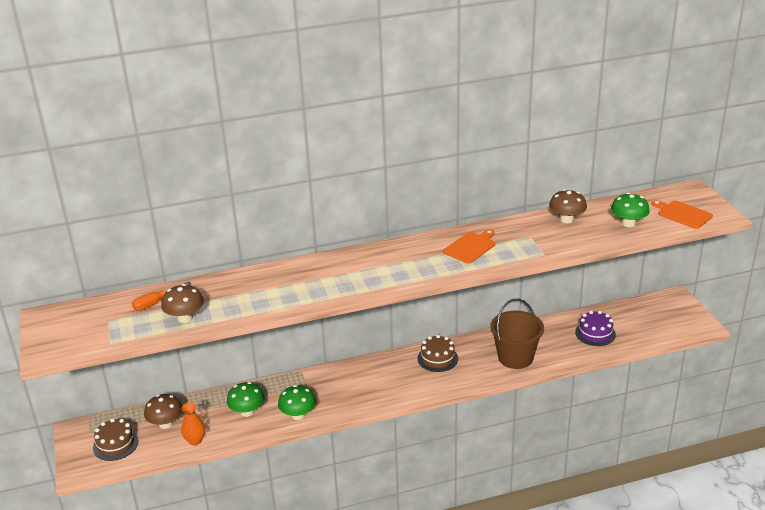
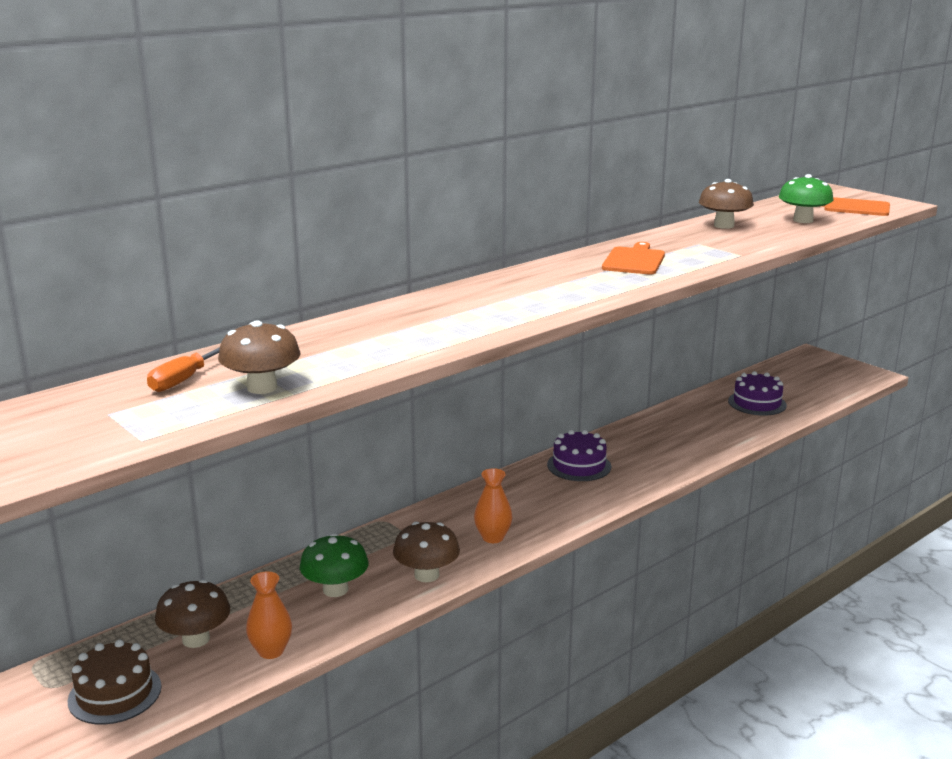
camera: 25 degrees left, 10 degrees down
(298, 415) = (426, 575): green mushroom -> brown mushroom
(350, 399) = (493, 537): none -> orange vase
(437, 358) = (579, 466): brown cake -> purple cake
(515, 357) = (683, 445): brown bucket -> none

